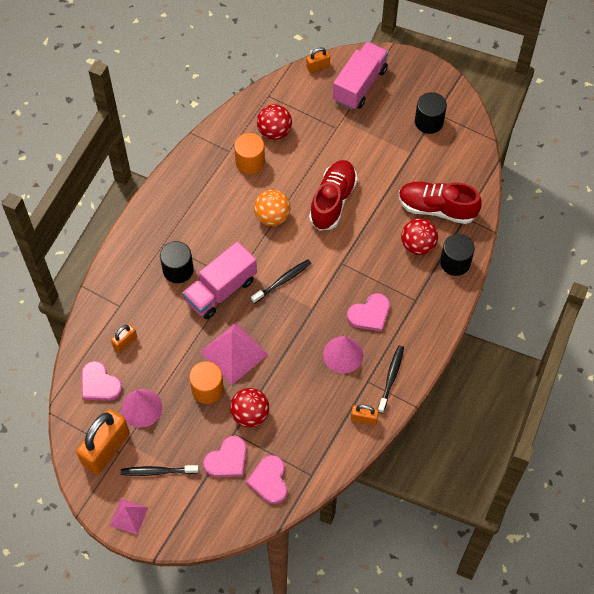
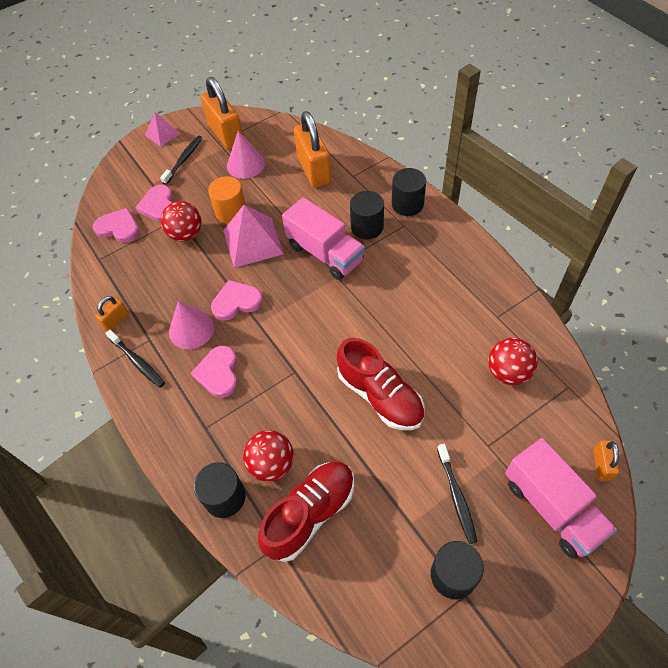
camera: 120 degrees right, 5 degrees down
(99, 384) = (285, 144): pink heart -> pink heart (236, 302)
(125, 342) = (314, 170): orange padlock -> orange padlock, size x2.09
(138, 249) = (407, 204): none -> black cylinder
(221, 290) = (325, 253): pink truck -> pink truck turned 150 degrees clockwise
(250, 162) = (472, 331): orange cylinder -> none
(272, 217) = (388, 327): orange ball -> none
(282, 281) = (305, 308): black toothbrush -> black toothbrush (456, 496)

